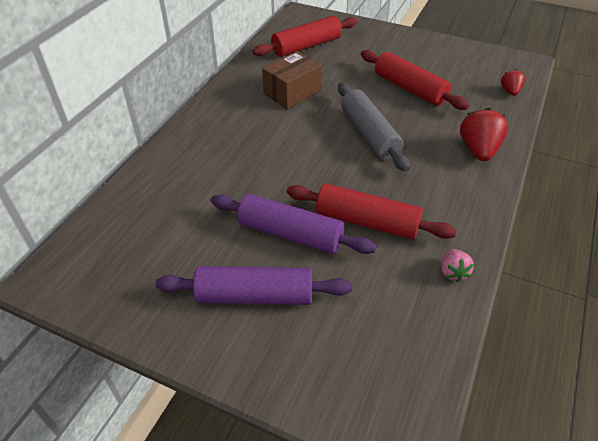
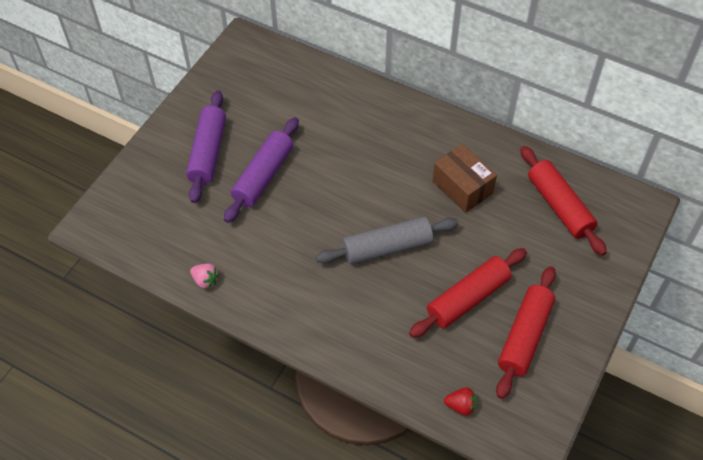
camera: 95 degrees right, 10 degrees up
(367, 222) = (269, 229): red rolling pin -> red rolling pin (524, 336)
(452, 272) = (205, 280): pink strawberry -> pink strawberry turned 150 degrees counterclockwise
(478, 150) = (354, 340): red strawberry -> none

